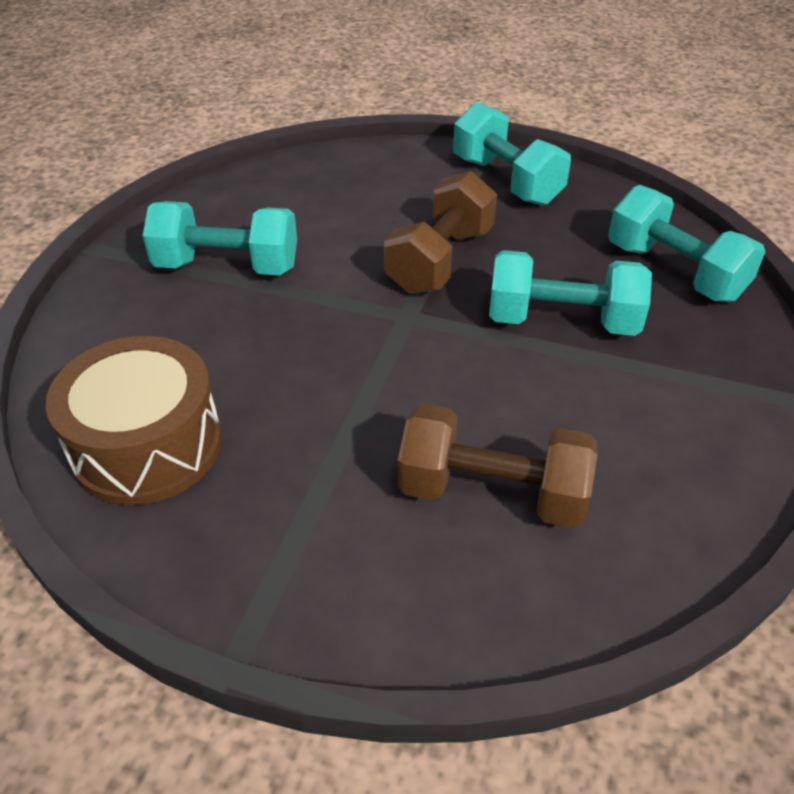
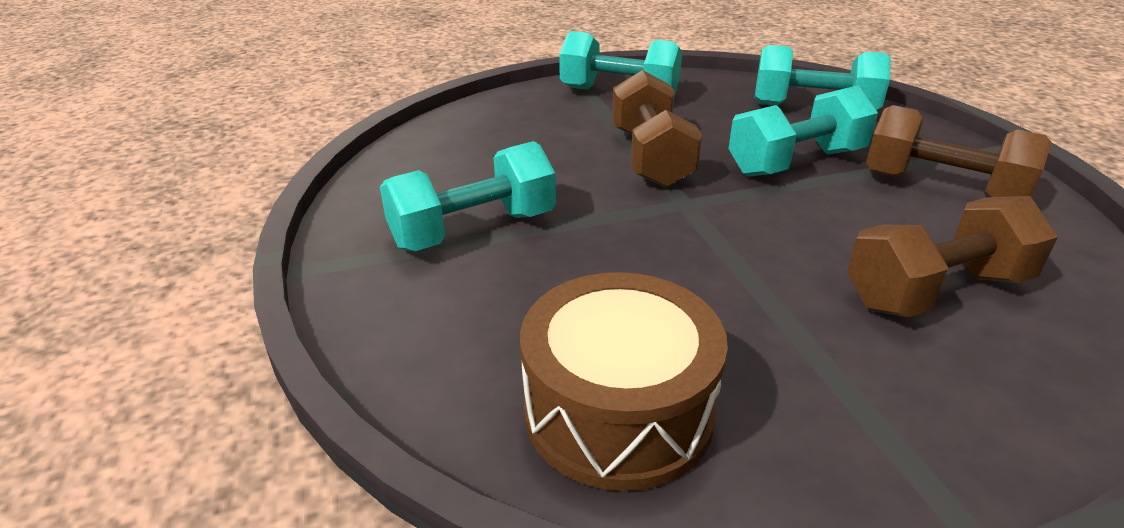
camera: 35 degrees left, 10 degrees down
(663, 411) = (941, 188): none -> brown dumbbell

